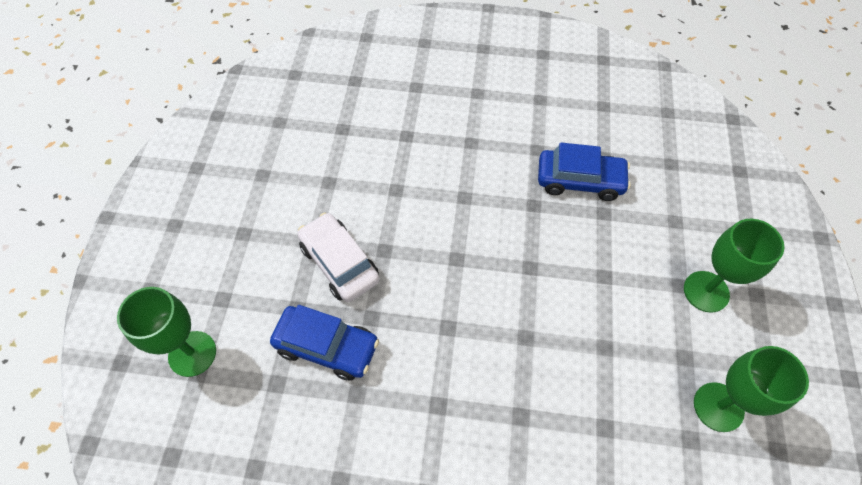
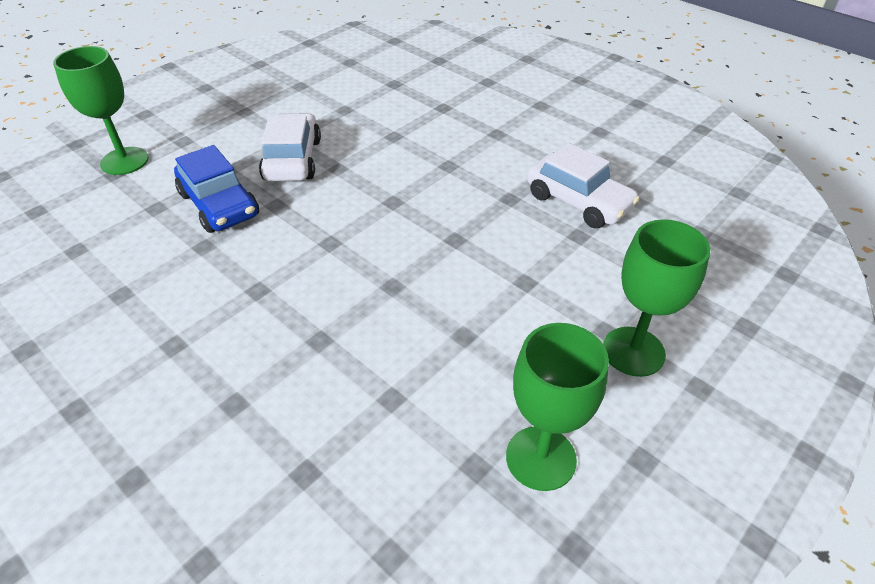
camera: 35 degrees right, 15 degrees down
(579, 181) = (578, 201): blue car -> white car

